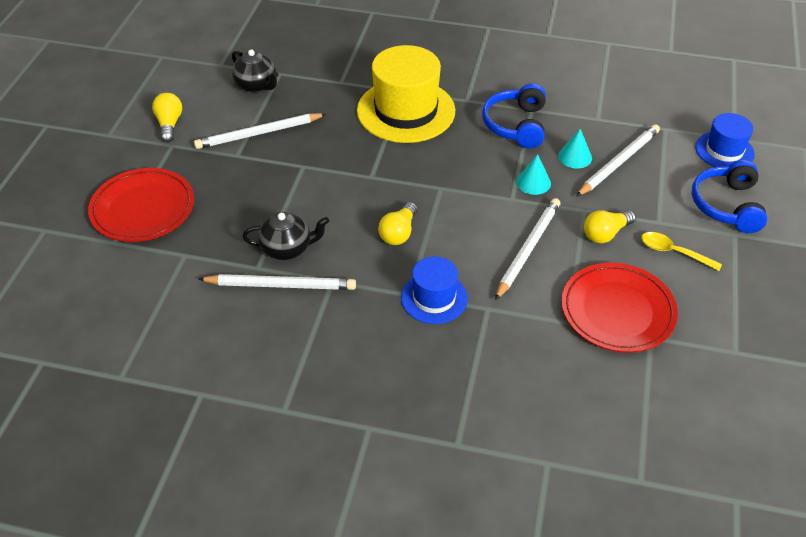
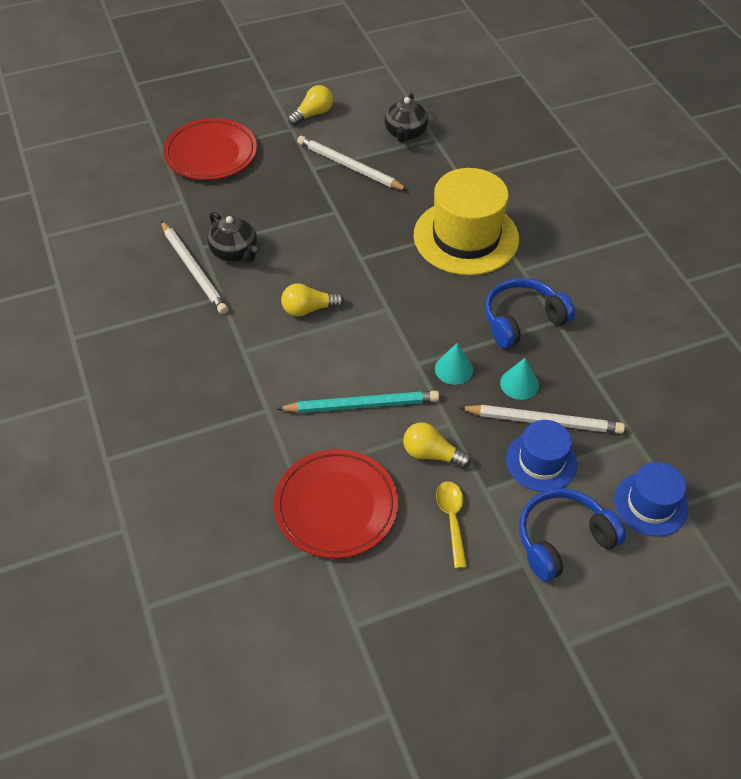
camera: 55 degrees right, 5 degrees up
(434, 298) = (252, 369): blue hat -> blue hat (541, 461)
(527, 249) = (362, 405): white pencil -> turquoise pencil

